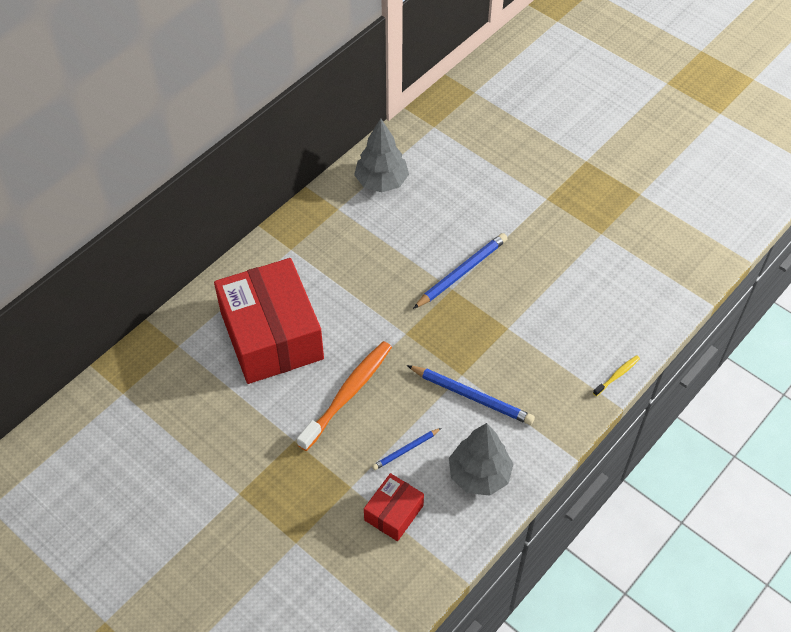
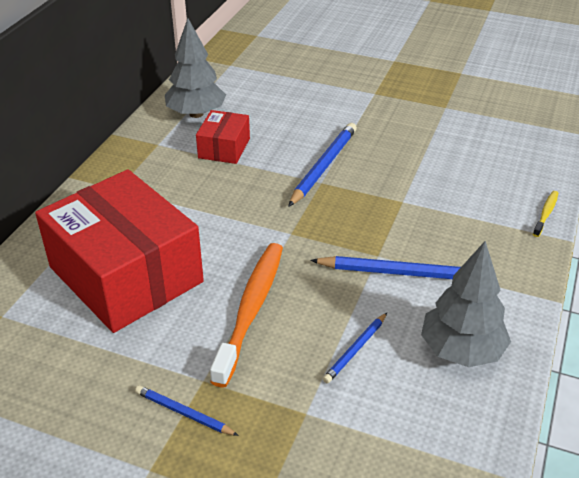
camera: 20 degrees left, 15 degrees down
(273, 461) = (184, 413): none -> blue pencil
(393, 513) = (379, 427): red box -> red box (224, 148)

